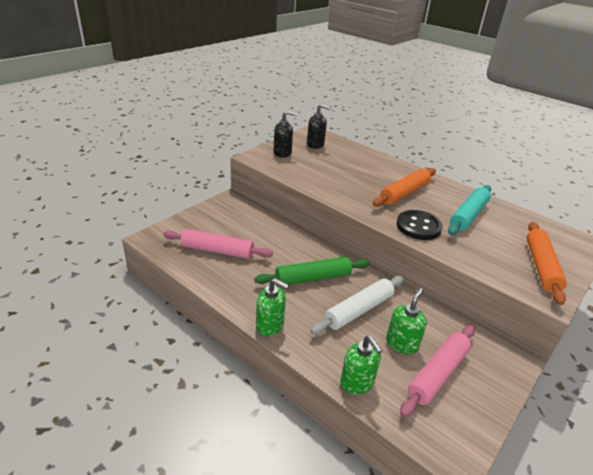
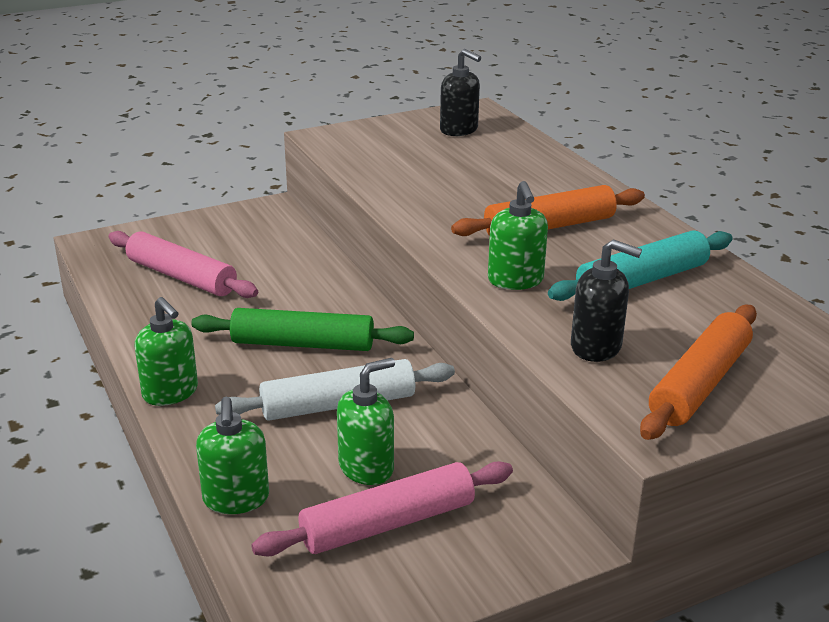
camera: 25 degrees right, 5 degrees down
(282, 153) = (382, 136): black soap dispenser -> black soap dispenser (596, 347)
(418, 226) = (515, 280): black button -> green soap dispenser

